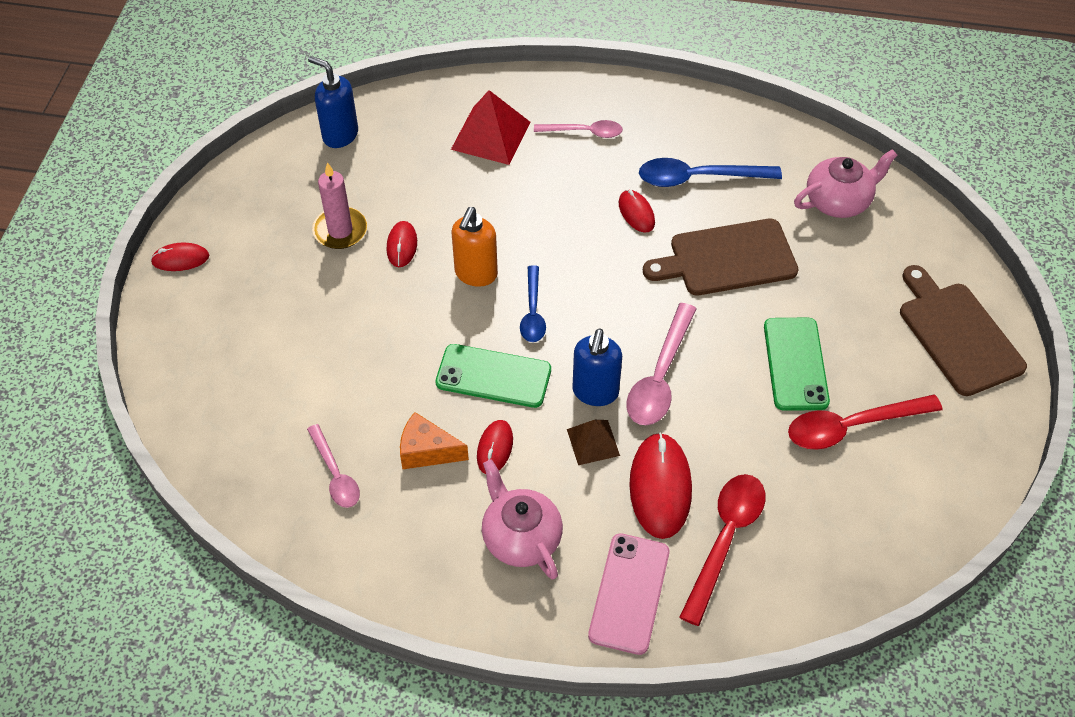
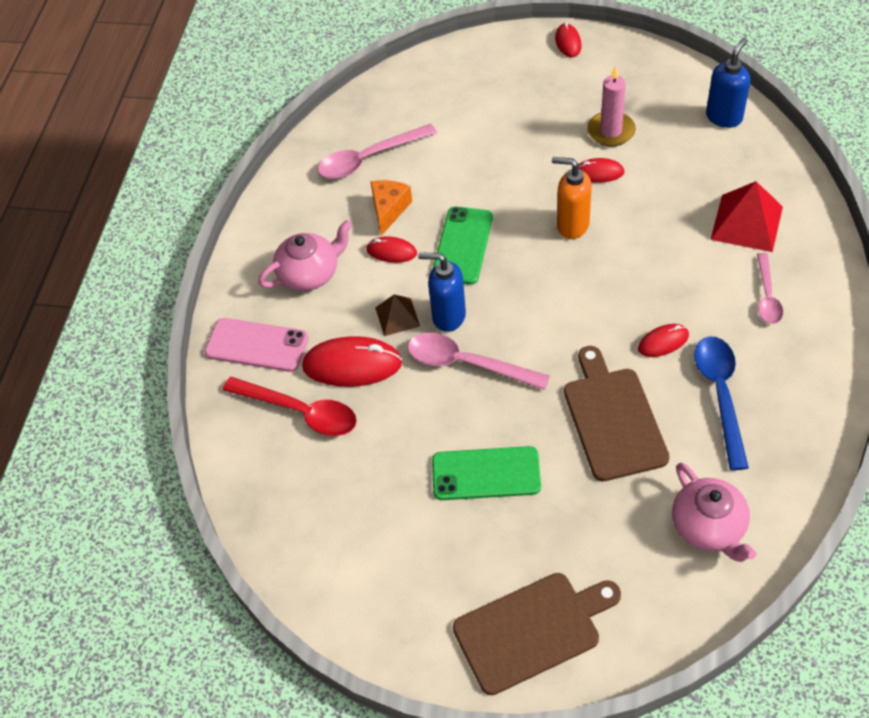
camera: 95 degrees right, 0 degrees up
(335, 474) = (369, 158): pink spoon -> pink spoon, size x1.57
(533, 312) = (533, 268): blue spoon -> none
(851, 426) = (414, 518): red spoon -> none

